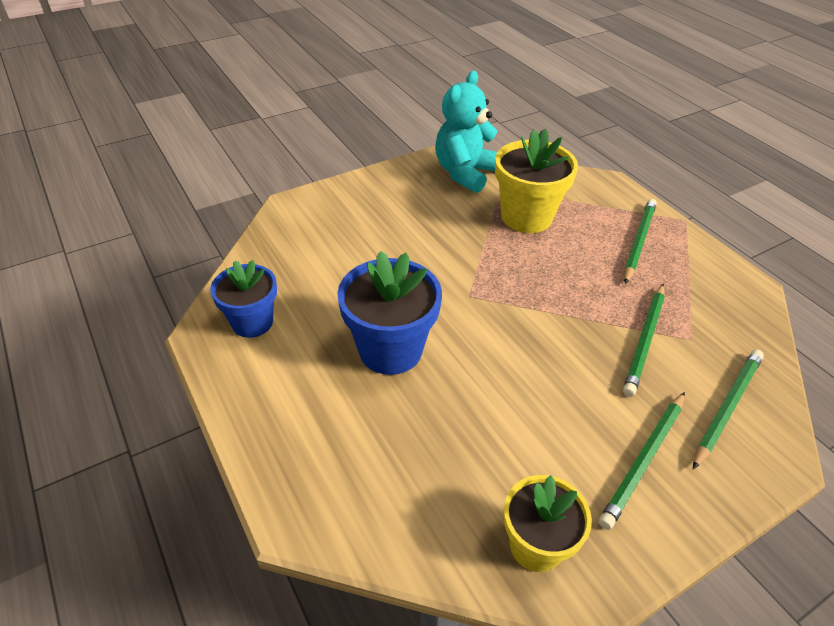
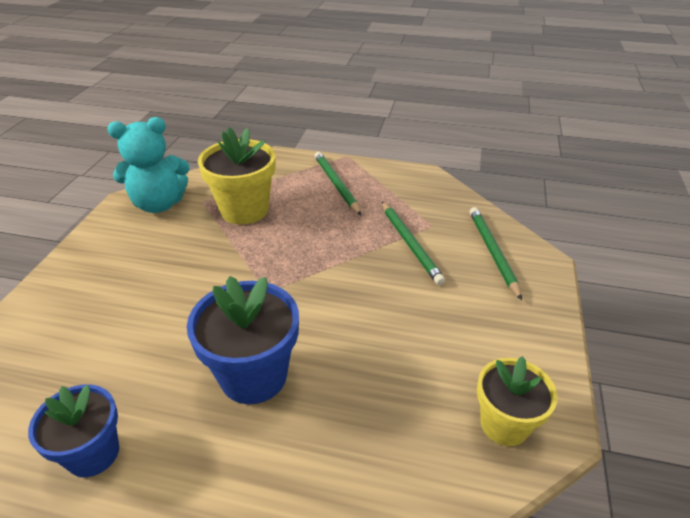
camera: 45 degrees left, 5 degrees down
(465, 173) = (159, 204): turquoise teddy bear -> turquoise teddy bear turned 90 degrees counterclockwise
(644, 460) = (492, 316): green pencil -> none

